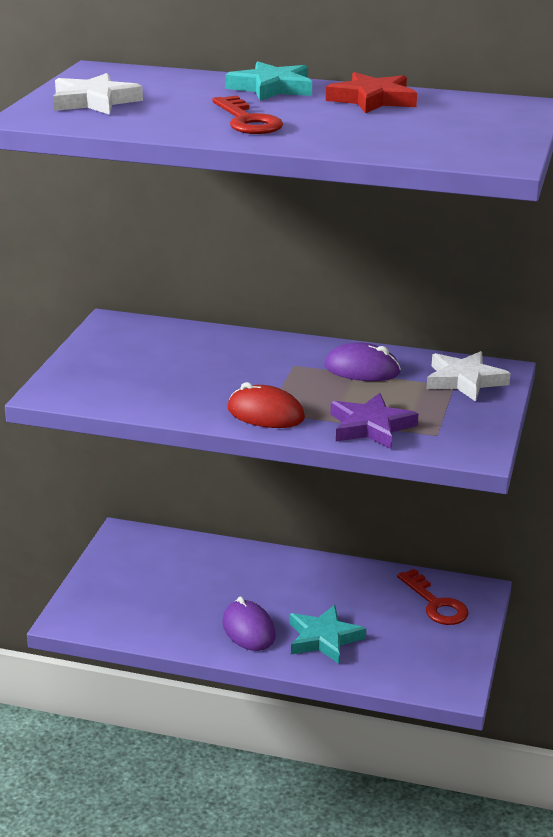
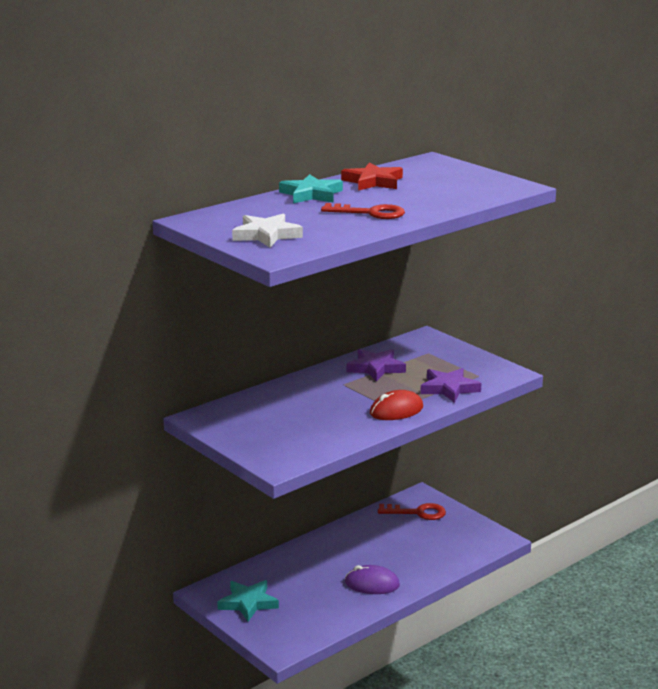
camera: 55 degrees left, 5 degrees down
(324, 638) = (410, 562): turquoise star -> turquoise star (248, 603)
(362, 369) = (376, 368): purple mouse -> purple star
(464, 380) = (426, 348): white star -> none

